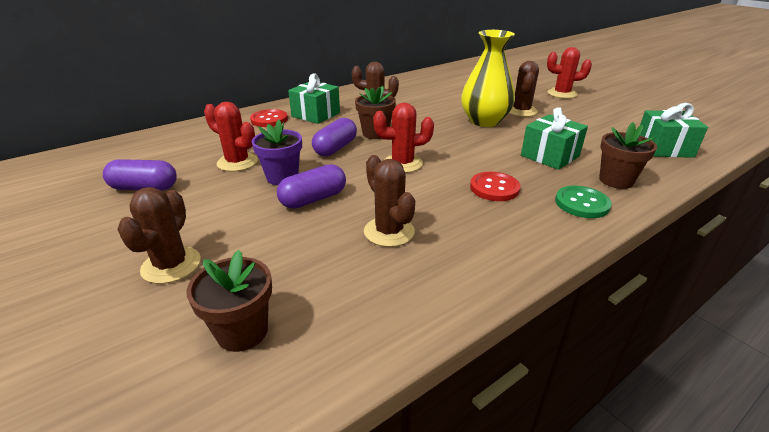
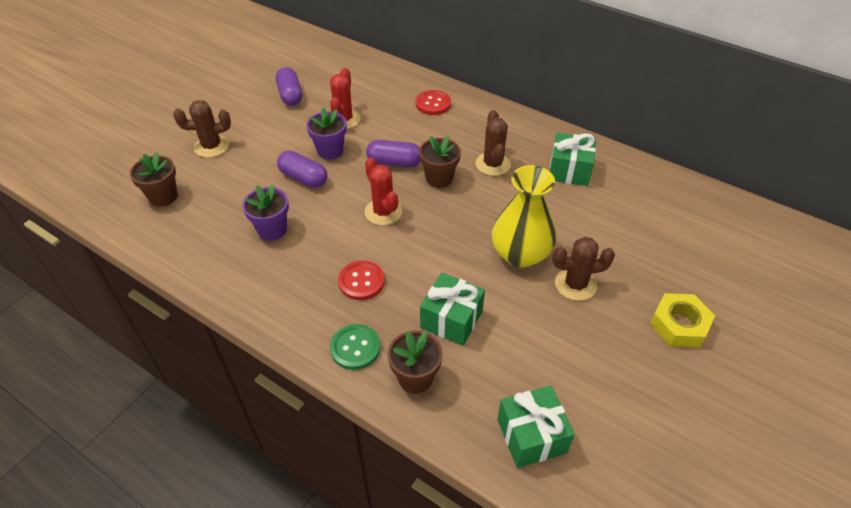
camera: 70 degrees right, 15 degrees up
(316, 114) = (461, 127): green gift -> green gift (569, 170)
(389, 232) = (272, 230): brown cactus -> purple flower pot
(562, 94) = (679, 325): red cactus -> yellow nut

